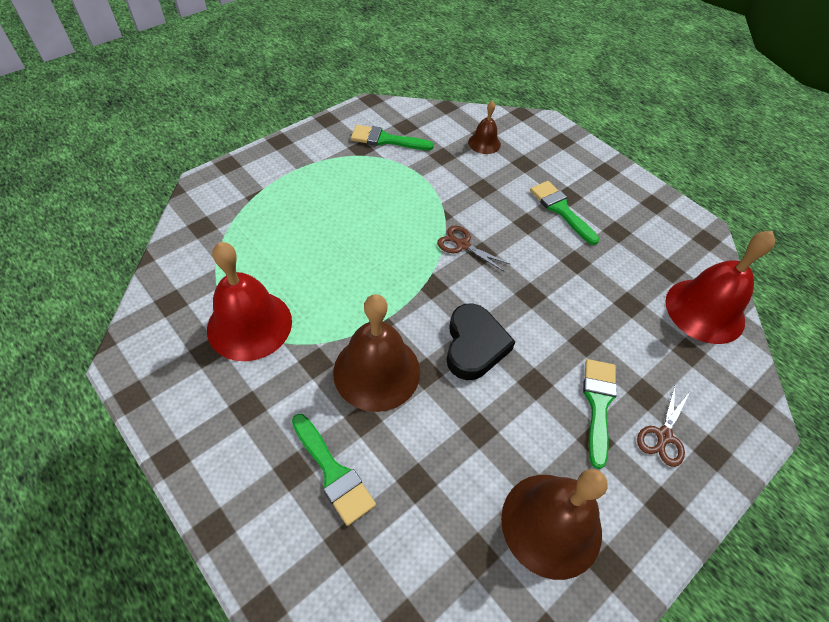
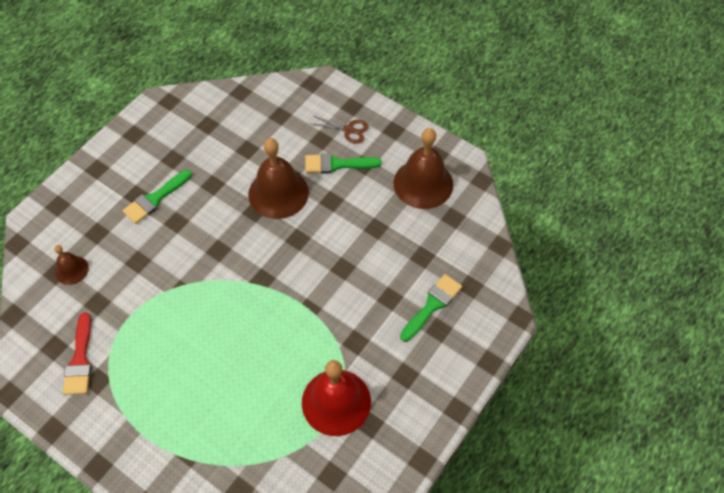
camera: 100 degrees left, 5 degrees up
(376, 371) = (351, 299): brown bell -> brown bell (278, 193)
(386, 140) = (80, 360): green brush -> red brush
(462, 245) = (213, 266): brown scissors -> none
(474, 345) = (311, 241): black heart -> none
(705, 310) = (241, 105): red bell -> none

